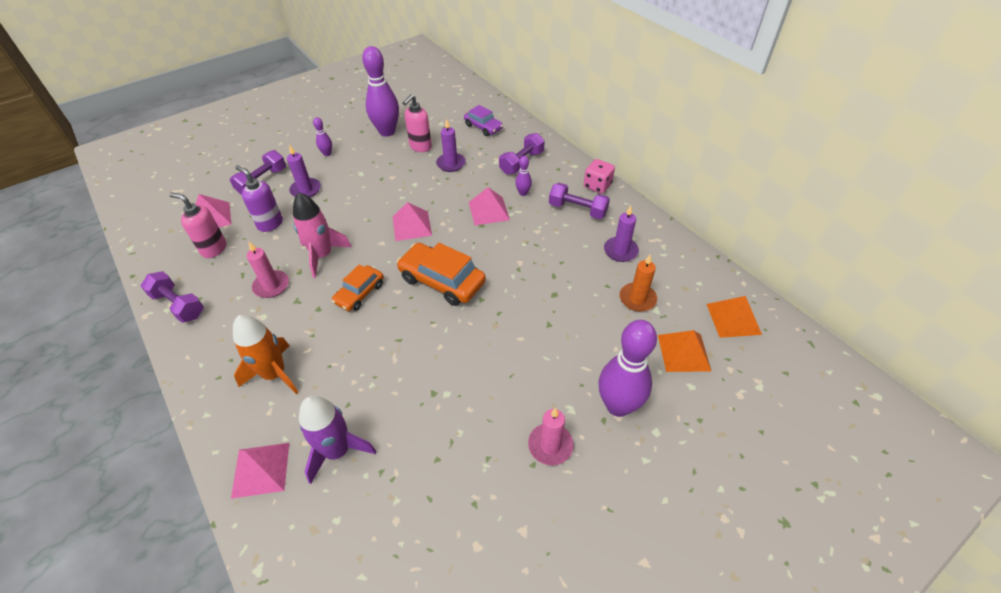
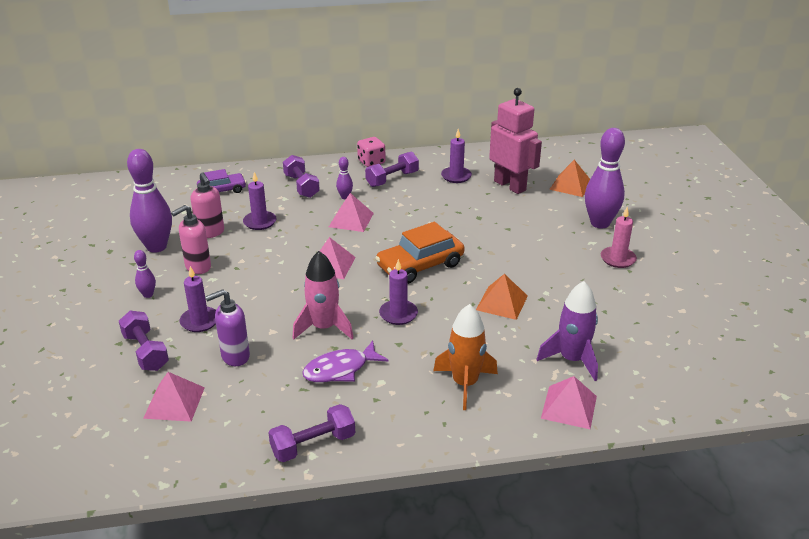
camera: 65 degrees left, 15 degrees down
(214, 249) = (238, 406): pink soap dispenser -> pink soap dispenser (197, 267)
(271, 286) = (340, 369): pink candle -> purple fish
(359, 293) = (398, 314): orange car -> purple candle
(637, 299) = (510, 185): orange candle -> pink robot
(733, 319) = (554, 158): orange pyramid -> orange pyramid (502, 302)

